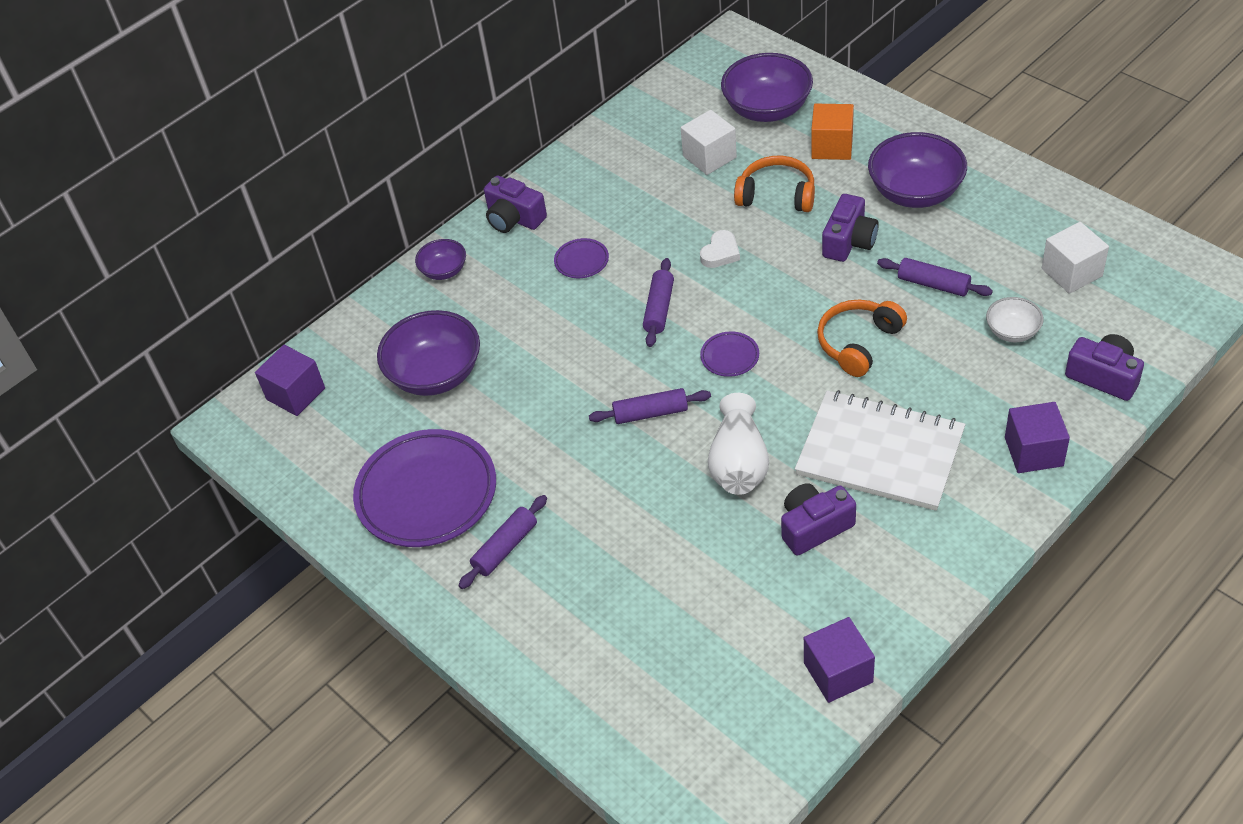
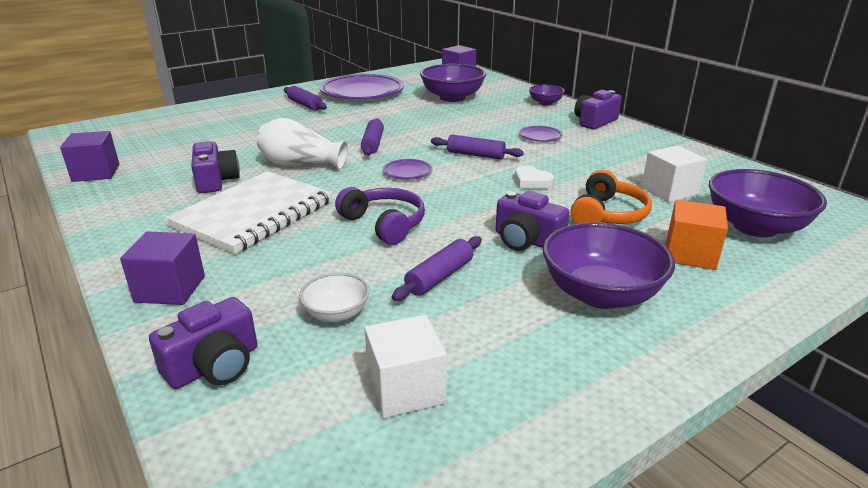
camera: 95 degrees right, 20 degrees down
(858, 343) = (384, 224): orange headphones -> purple headphones

